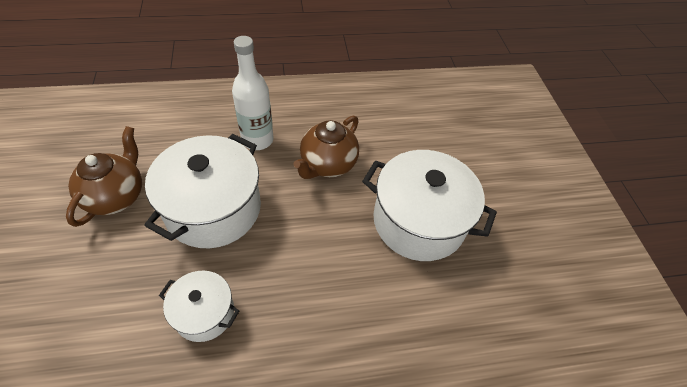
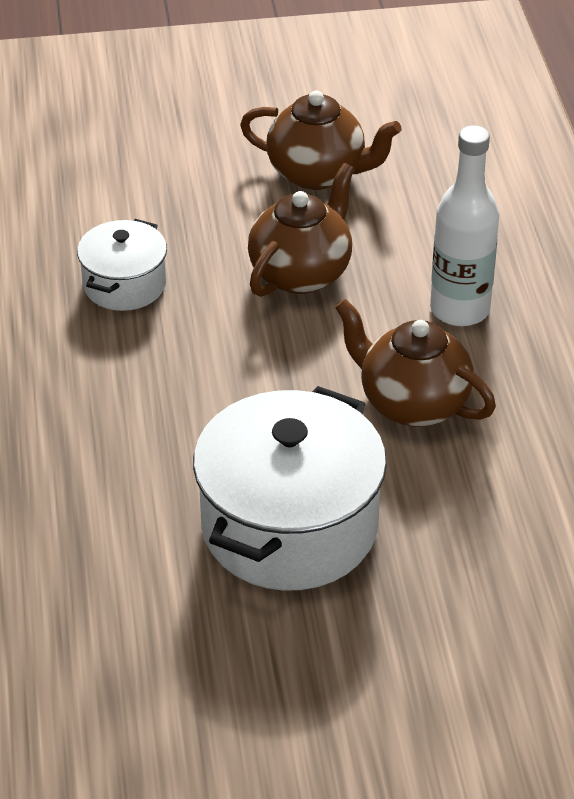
camera: 95 degrees right, 10 degrees down
(213, 208) = (301, 273): white pot -> brown teapot

